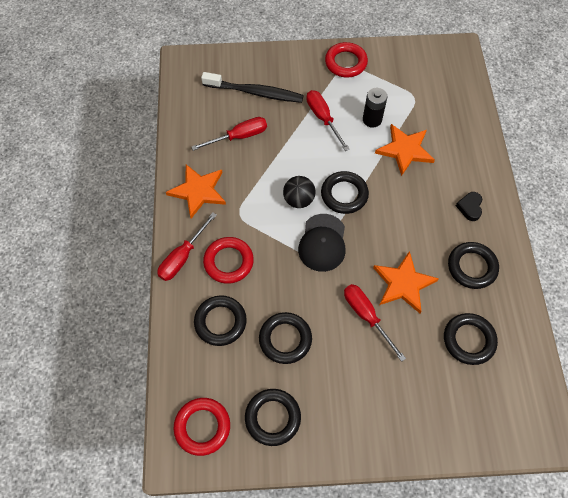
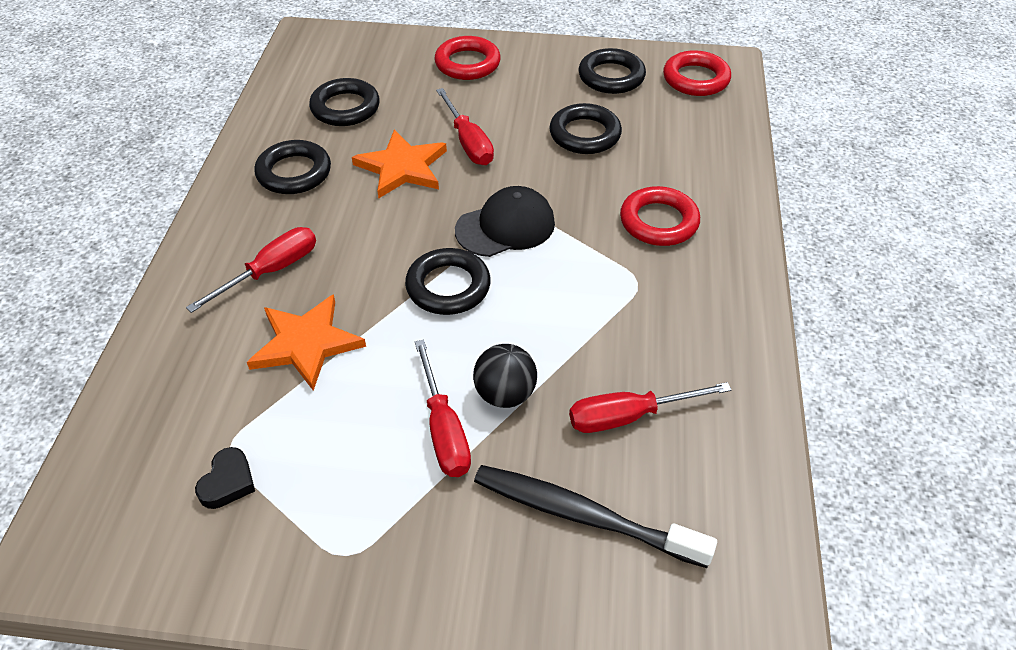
camera: 170 degrees left, 15 degrees down
(183, 257) = (733, 236): red screwdriver -> red screwdriver (271, 271)
(198, 191) = (712, 326): orange star -> none
(220, 322) = (673, 160): black ring -> none
(298, 200) = (530, 289): black ball -> black ball (505, 394)
(322, 243) = (505, 226): black cap -> black cap turned 45 degrees clockwise
(345, 62) = (344, 565): red ring -> red ring (467, 63)
(372, 120) = (342, 411): black battery -> none
(470, 207) = (247, 242): black heart -> black heart (228, 482)

